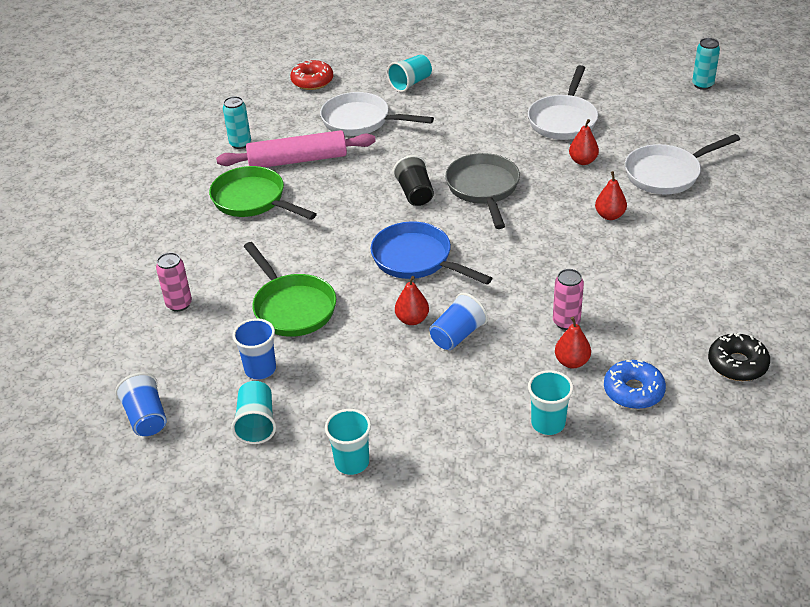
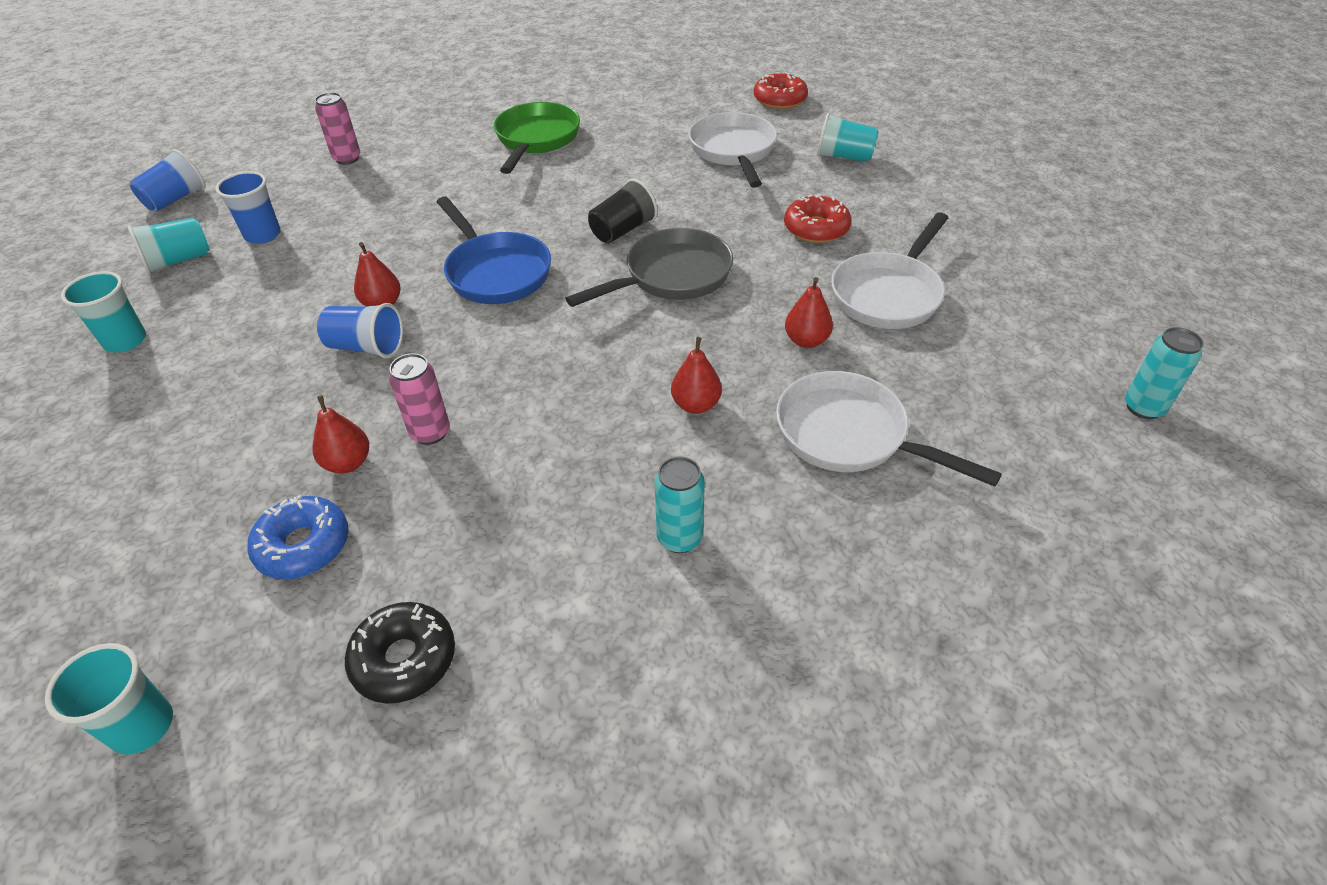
camera: 60 degrees right, 5 degrees up
(240, 143) = (627, 101): turquoise can -> turquoise can (679, 538)
(292, 307) = (369, 220): green pan -> none
(297, 160) = (626, 140): pink rolling pin -> none
(417, 259) = (496, 272): blue pan -> blue pan turned 135 degrees clockwise
(480, 121) = (816, 229): none -> red donut
(548, 423) = (217, 477): turquoise cup -> turquoise cup (142, 726)
(563, 120) = (888, 294): white pan -> white pan turned 45 degrees counterclockwise

